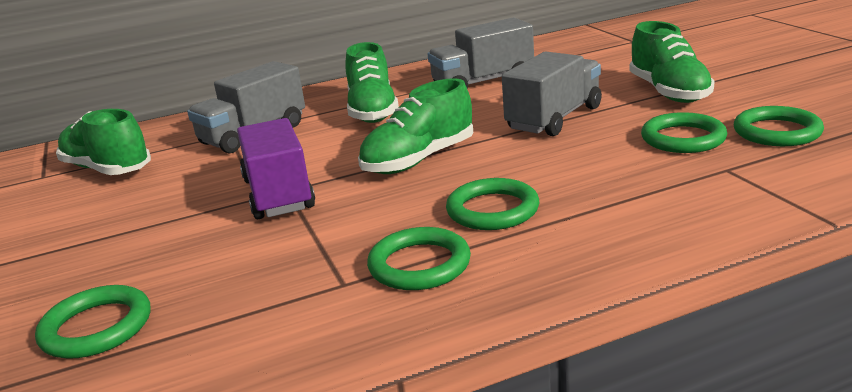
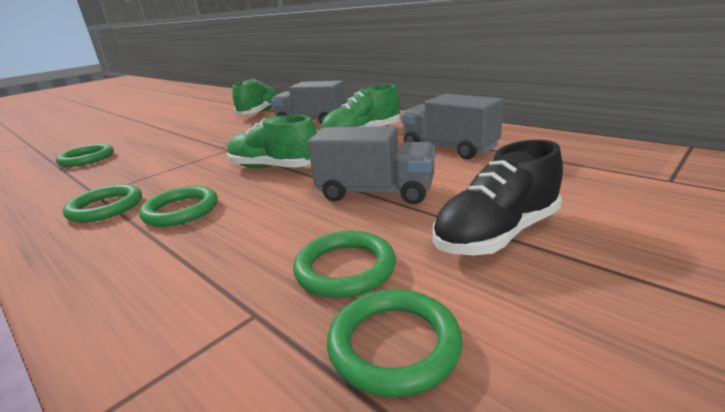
camera: 65 degrees right, 0 degrees up
(278, 194) = (222, 149): purple truck -> none
(669, 92) = (497, 234): green shoe -> black shoe

